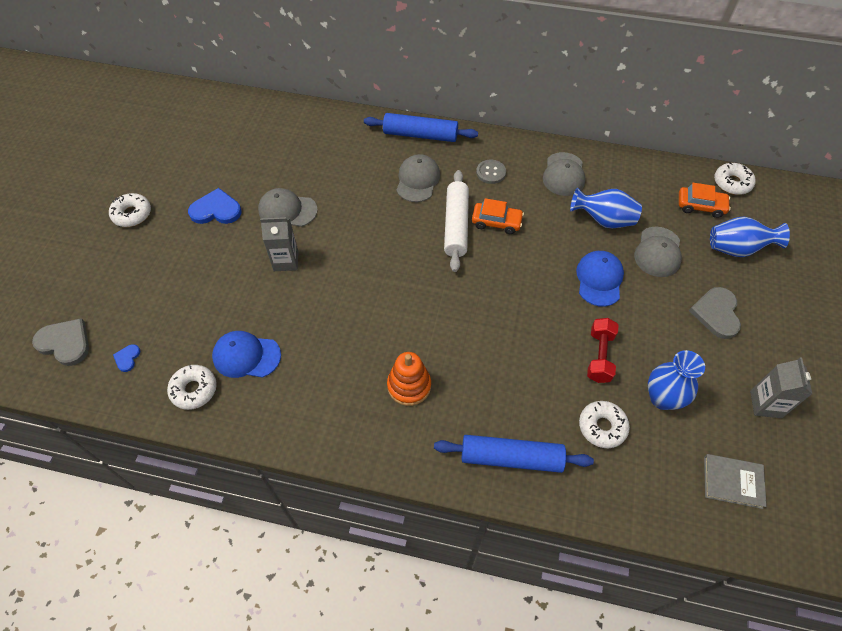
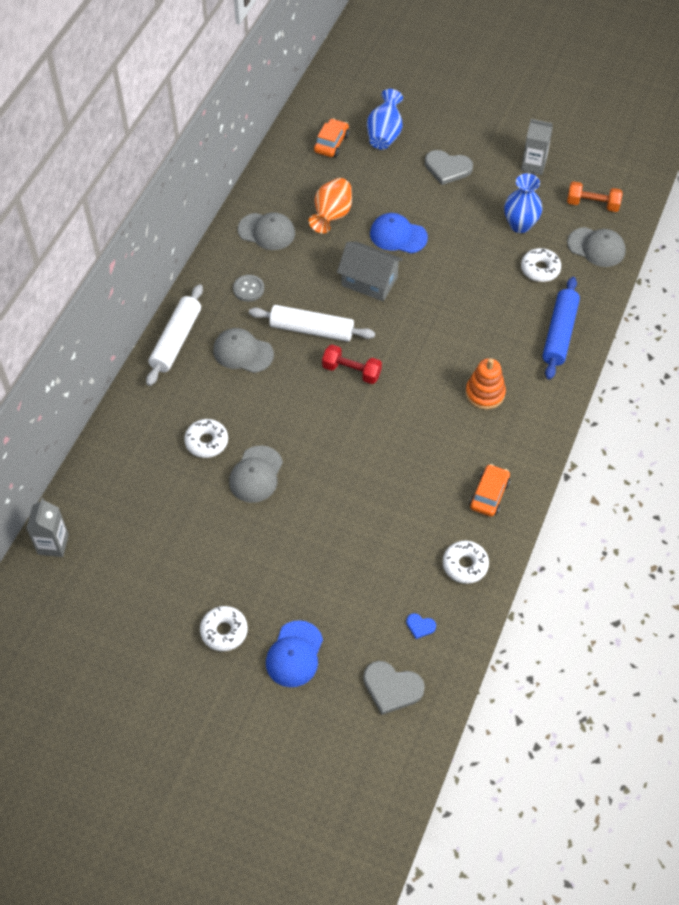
camera: 80 degrees left, 0 degrees up
(65, 343) = (392, 688): grey heart -> grey heart turned 105 degrees counterclockwise
(216, 210) = (238, 544): blue heart -> none
(246, 356) = (434, 520): blue cap -> blue cap (294, 654)
(286, 261) = (325, 480): grey carton -> grey carton (53, 544)
(420, 135) = (176, 340): blue rolling pin -> white rolling pin
(496, 222) = (315, 297): orange car -> orange car (489, 494)
(529, 263) = (369, 281): none -> grey house
(599, 356) = (476, 255): red dumbbell -> red dumbbell (351, 371)
(603, 220) = (331, 216): blue vase -> orange vase
(658, 252) = (376, 187): grey cap -> grey cap (596, 247)
(732, 183) = (309, 113): white donut -> white donut (206, 442)
(732, 482) = (592, 204): grey book -> orange dumbbell

